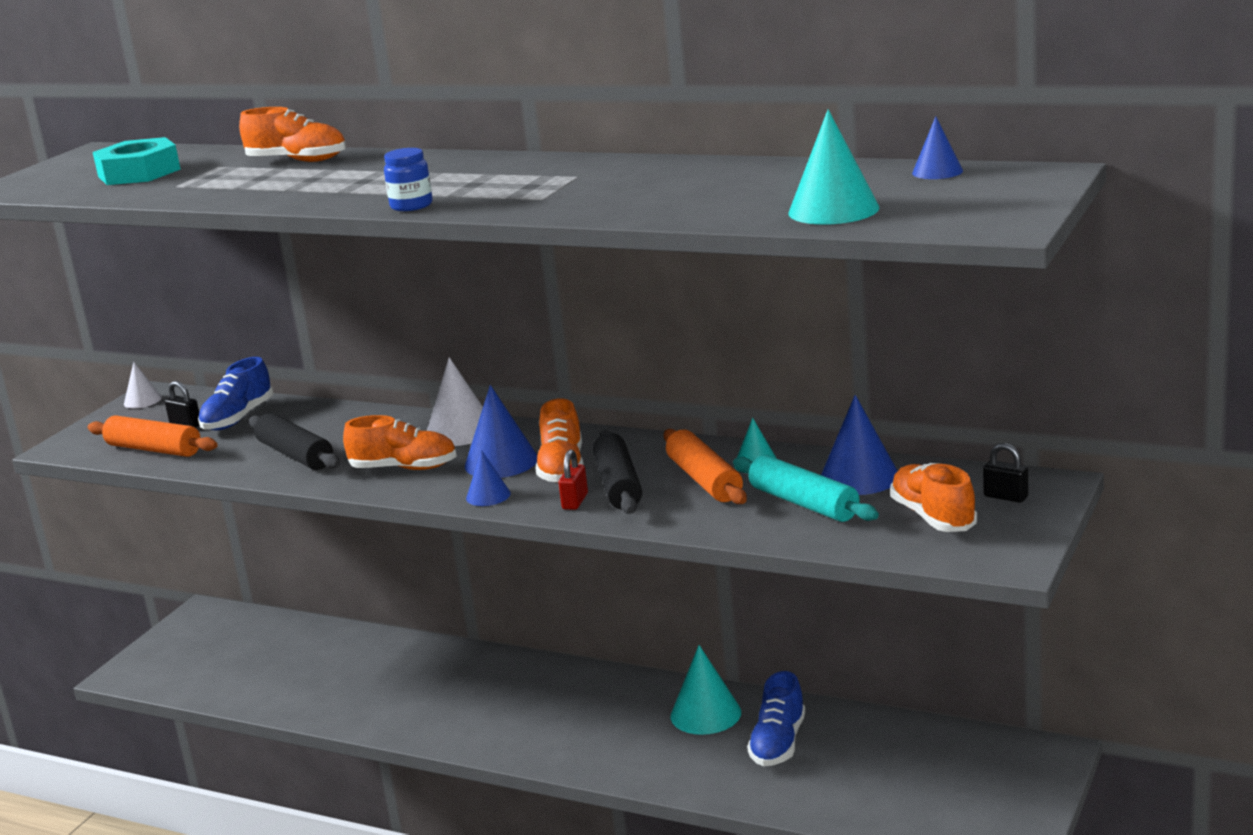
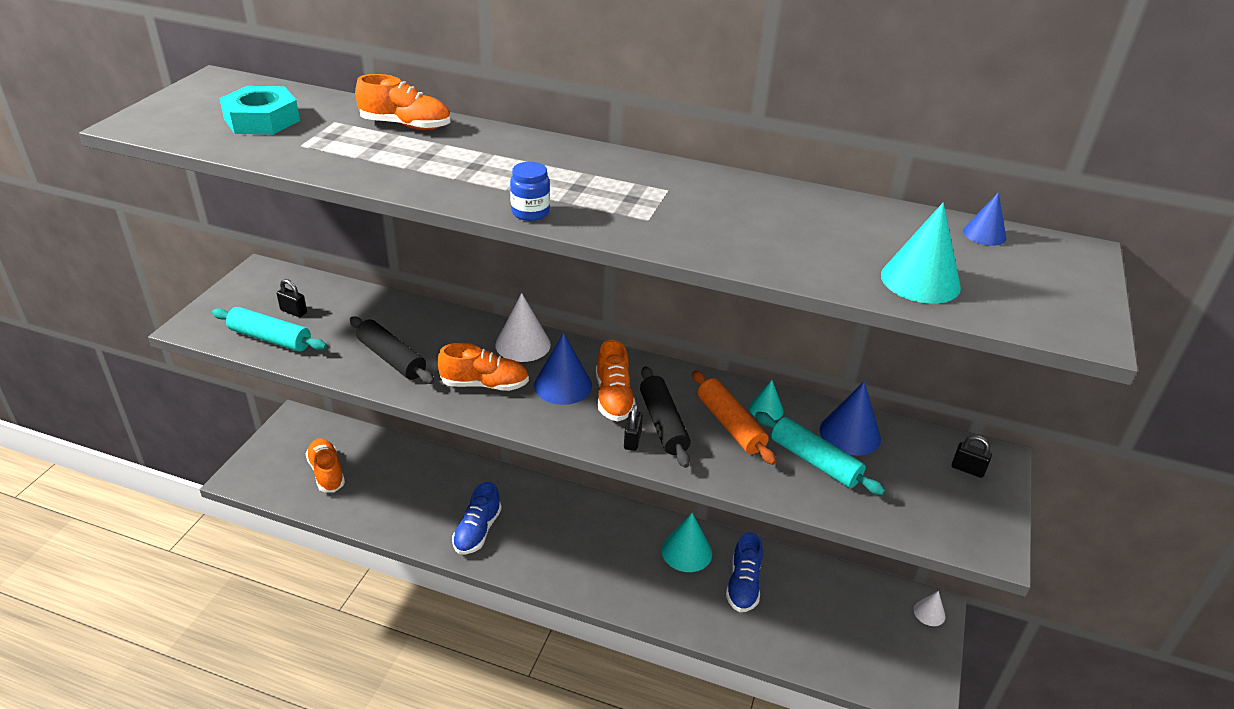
camera: 10 degrees left, 15 degrees up
(142, 400) = (253, 277): white cone -> white cone (929, 613)
(154, 449) = (270, 338): orange rolling pin -> turquoise rolling pin
(238, 418) = (337, 308): blue shoe -> blue shoe (477, 531)
(488, 496) = (560, 426): blue cone -> none
(575, 501) = (632, 440): red padlock -> black padlock
(933, 517) = (918, 488): orange shoe -> orange shoe (327, 472)

